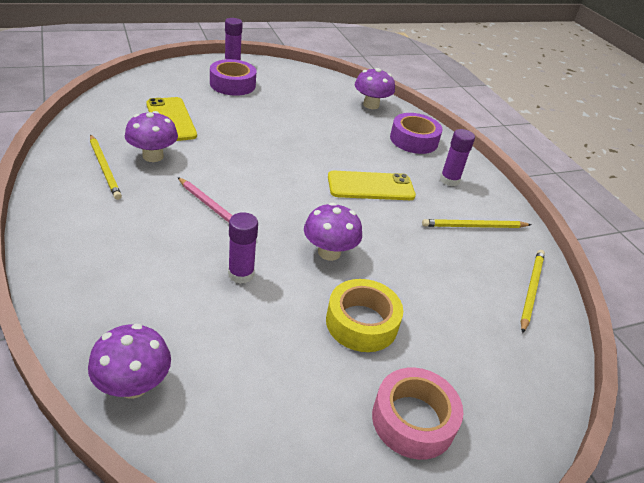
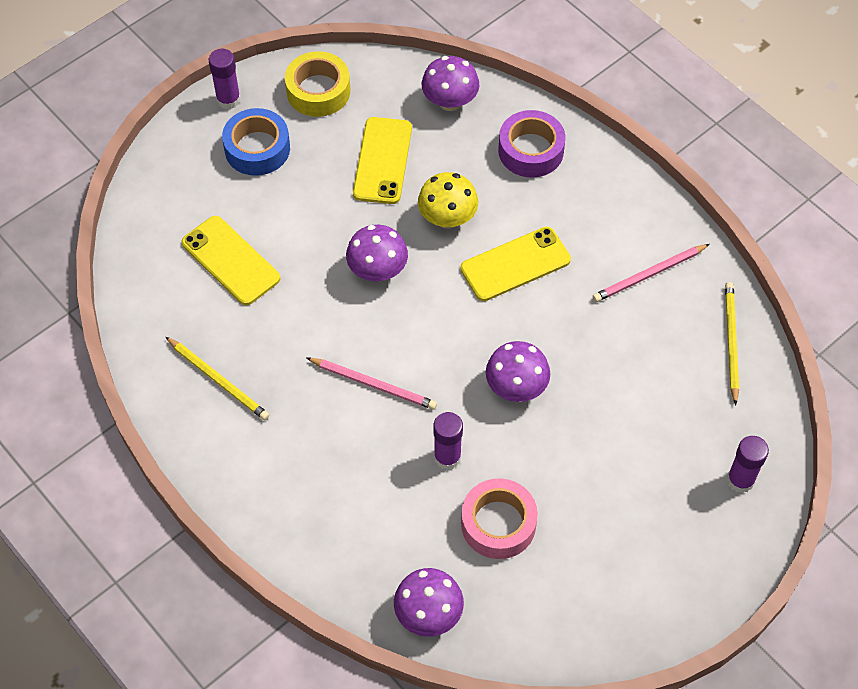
camera: 15 degrees left, 20 degrees up
(153, 156) = (255, 335): purple mushroom -> purple mushroom (377, 270)
(232, 84) = (257, 148): purple tape -> blue tape
(309, 113) = (383, 161): none -> yellow phone
(335, 150) = (447, 218): none -> yellow mushroom
(361, 323) = (585, 461): yellow tape -> yellow tape (318, 91)
(413, 420) = (668, 541): pink tape -> pink tape (498, 523)
(449, 180) = (598, 208): purple glue stick -> purple glue stick (740, 480)
(474, 226) = (649, 275): yellow pencil -> pink pencil

